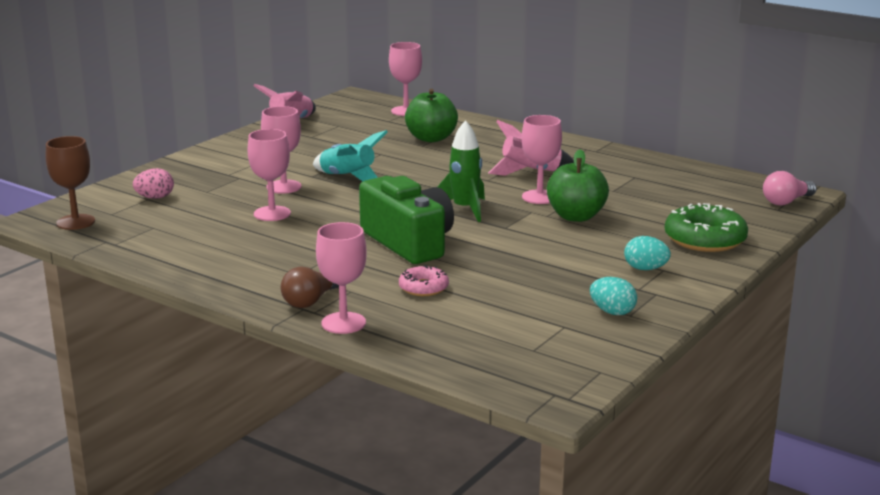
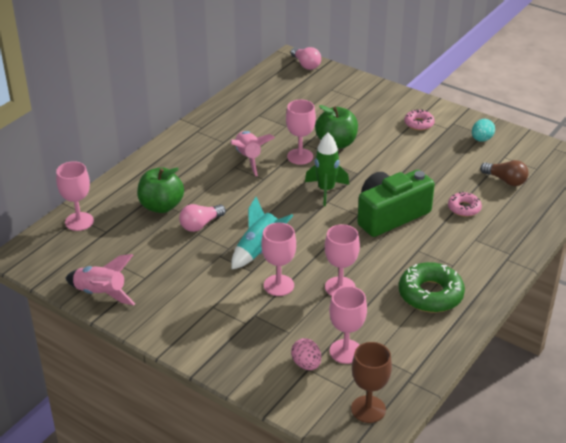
camera: 90 degrees left, 15 degrees up
(311, 301) = (495, 256): brown light bulb -> brown light bulb (505, 180)
(343, 323) = (523, 240): pink goblet -> pink goblet (345, 351)
(396, 154) = (200, 225): none -> pink light bulb
(645, 269) = (419, 123): turquoise egg -> pink donut
(705, 239) = (370, 99): green donut -> green donut (430, 294)

